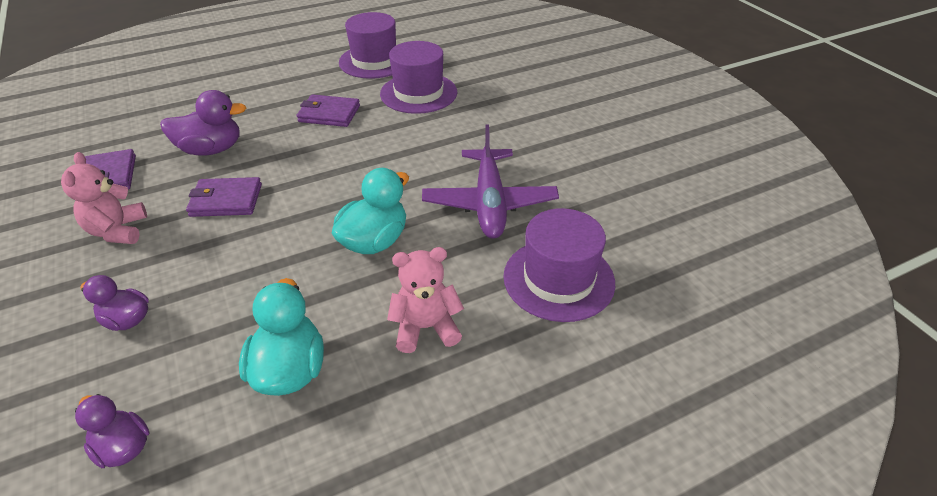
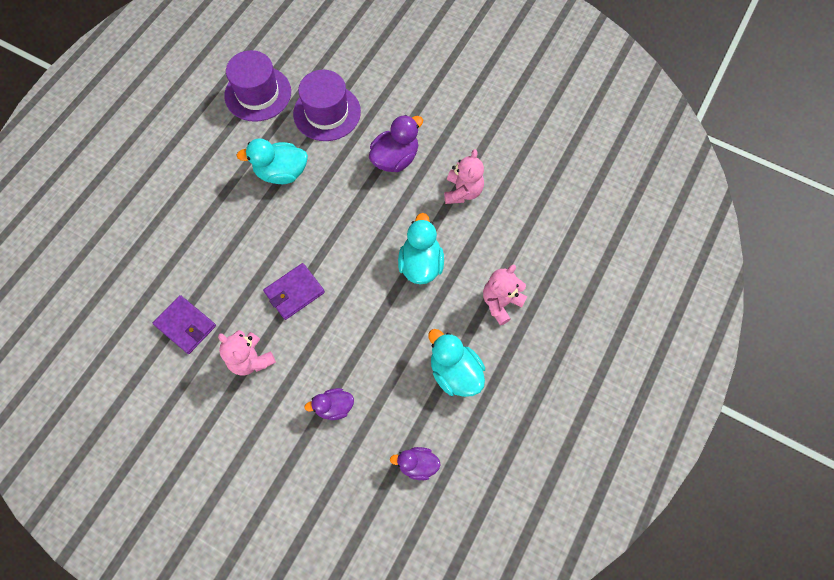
camera: 35 degrees left, 25 degrees up
(211, 149) = (232, 258): purple duck -> purple duck (395, 159)
(329, 114) = (281, 173): purple wallet -> turquoise duck
(489, 203) = (462, 191): purple plane -> pink teddy bear
(558, 279) = (543, 226): purple hat -> none

